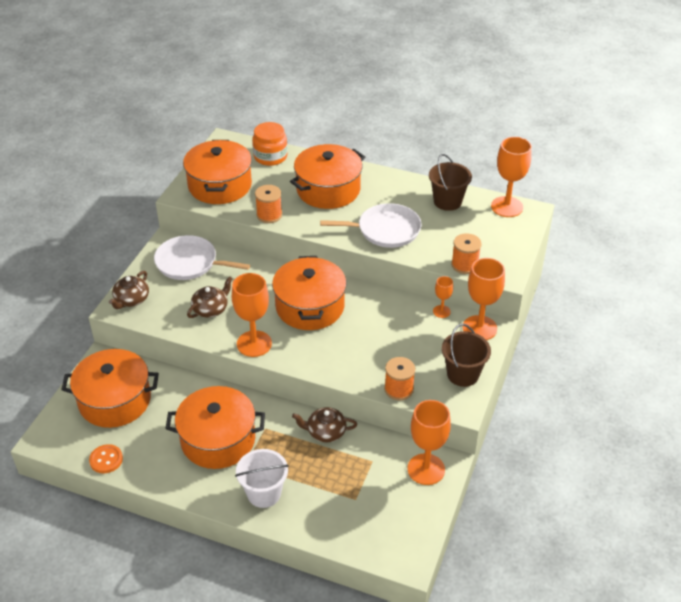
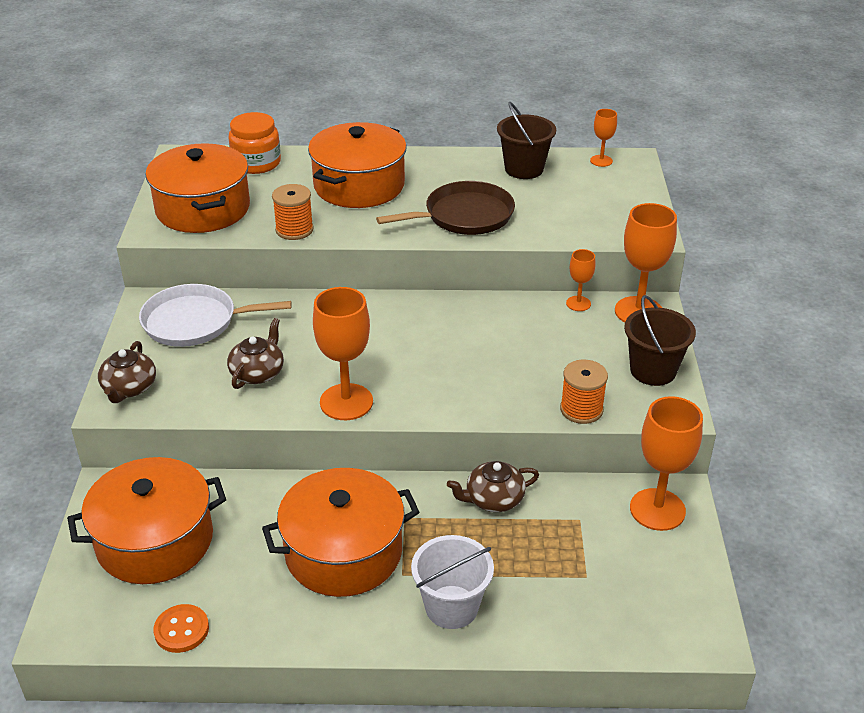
camera: 20 degrees left, 5 degrees down
(310, 306) = (399, 337): orange pot -> none
(385, 230) = (464, 216): white pan -> brown pan
(464, 265) = (592, 234): orange spool -> none
(507, 207) = (601, 161): orange goblet -> orange goblet, size x0.52

